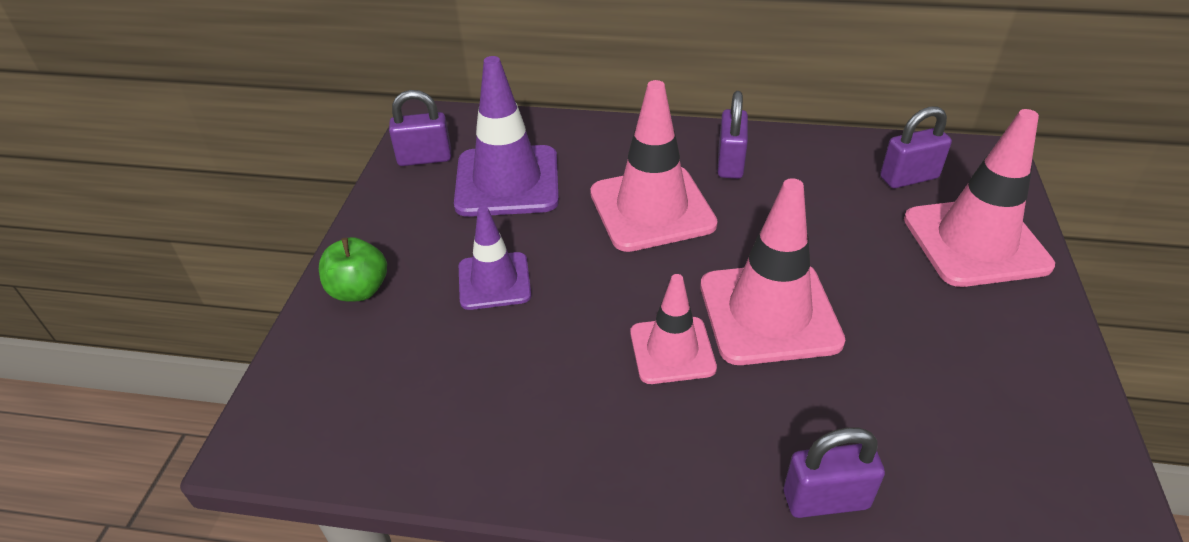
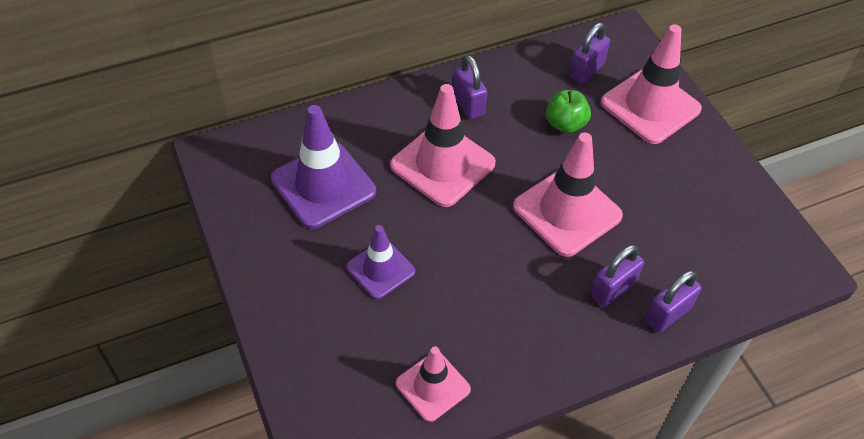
camera: 35 degrees left, 10 degrees up
(359, 290) = (291, 321): green apple -> green apple (565, 124)
(425, 158) = (241, 191): purple padlock -> purple padlock (612, 289)
(672, 350) = (529, 264): pink traffic cone -> pink traffic cone (433, 386)

